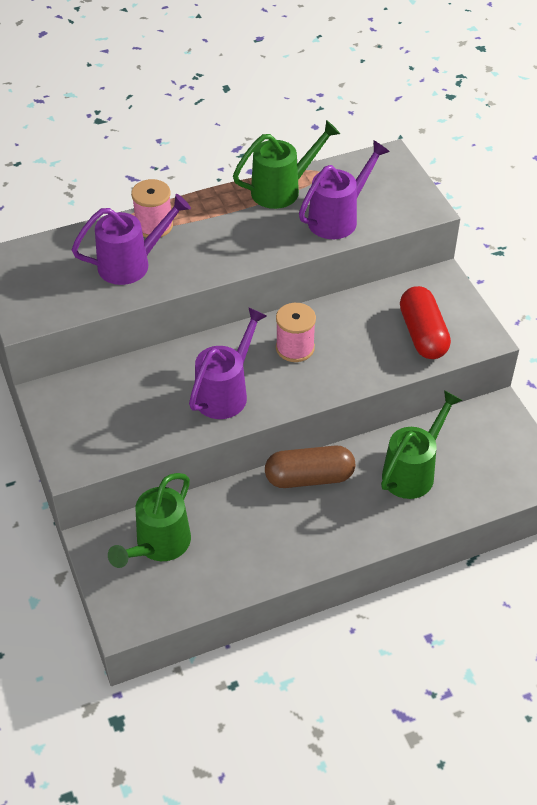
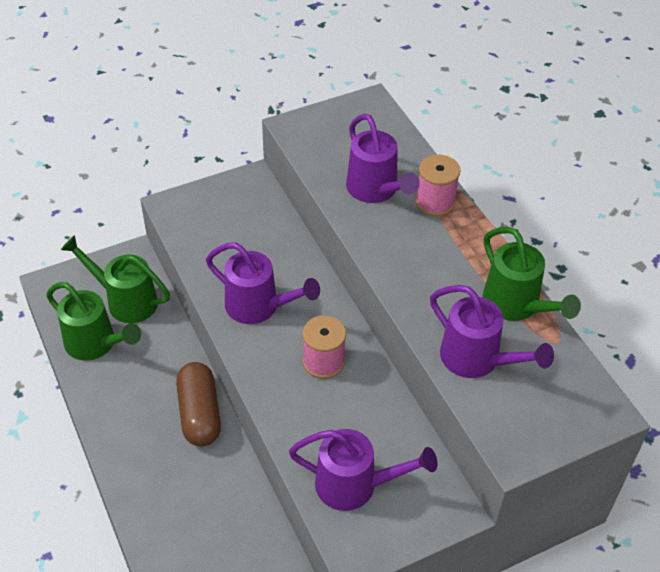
camera: 85 degrees right, 0 degrees up
(413, 471) = (206, 510): green watering can -> green watering can (96, 344)
(423, 334) = (355, 485): red capsule -> purple watering can

